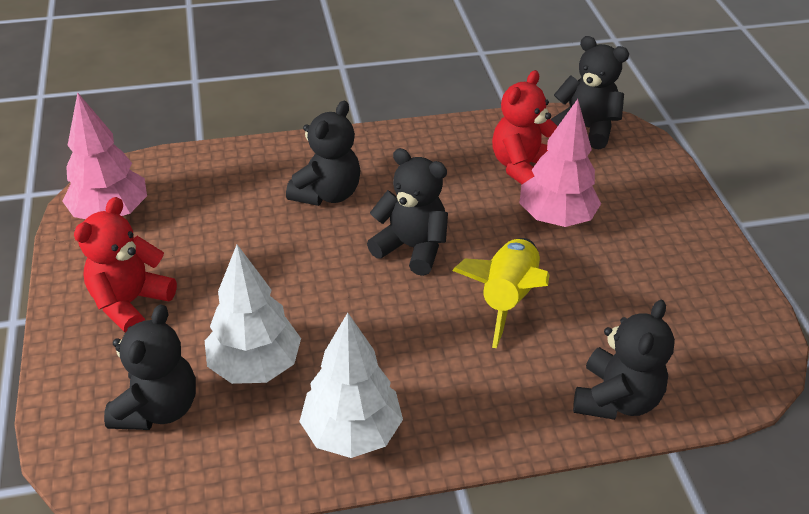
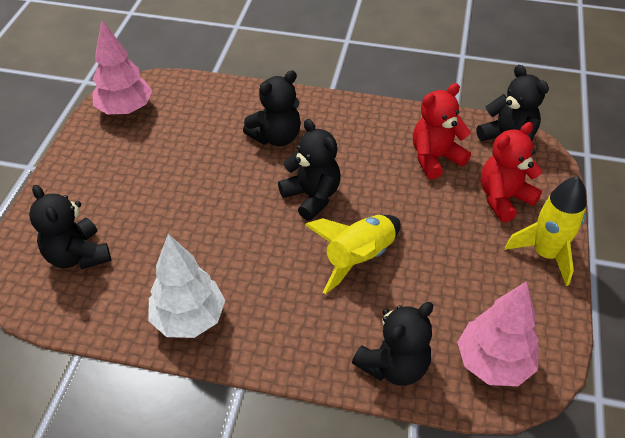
camera: 25 degrees right, 5 degrees up
(130, 302) = (102, 176): red teddy bear -> red teddy bear (503, 198)
(158, 408) = (78, 255): black teddy bear -> black teddy bear turned 105 degrees clockwise
(255, 366) = (154, 248): white tree -> none
(555, 218) = (436, 207): pink tree -> pink tree (493, 363)
(694, 232) = (545, 254): none -> yellow rocket

